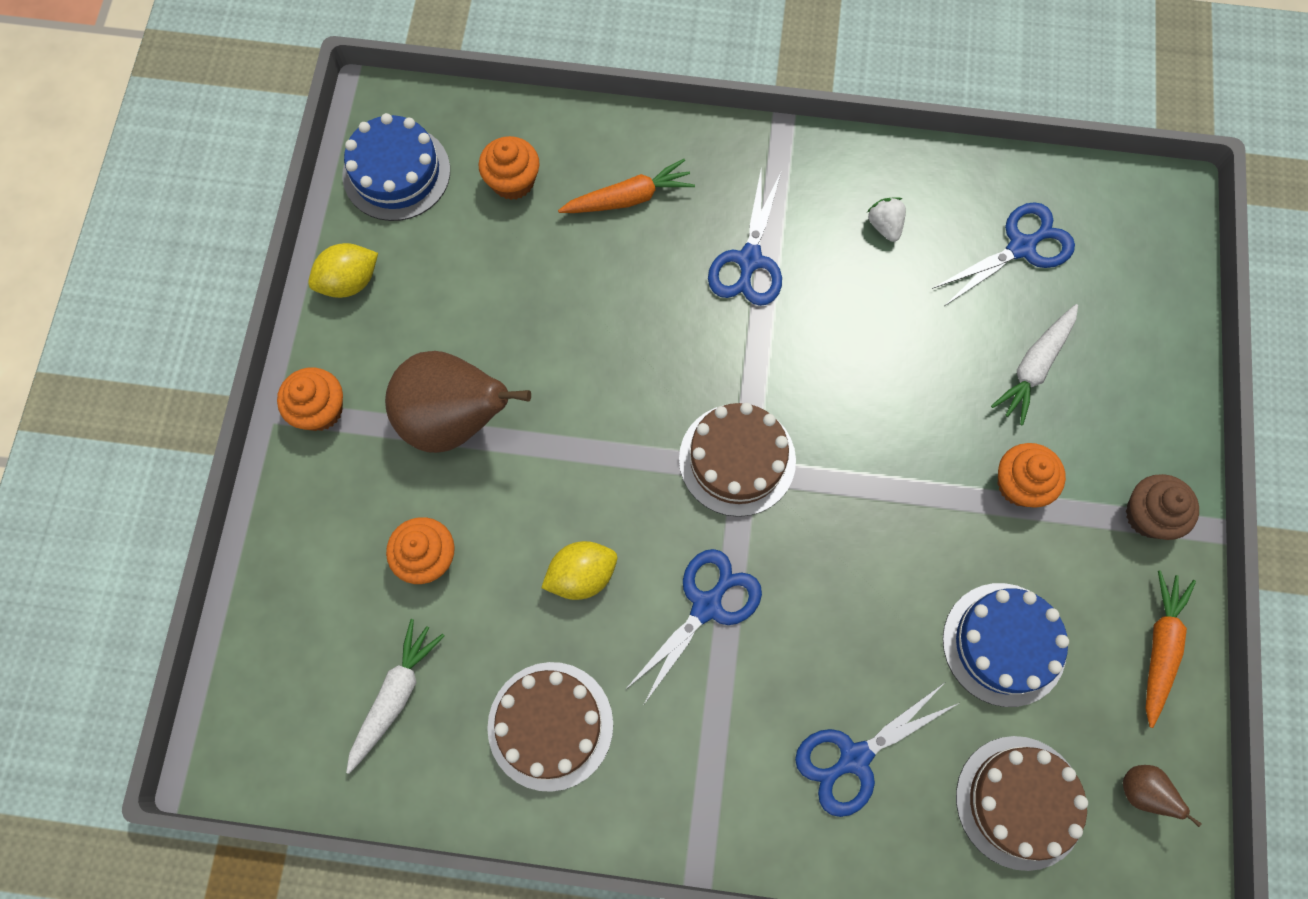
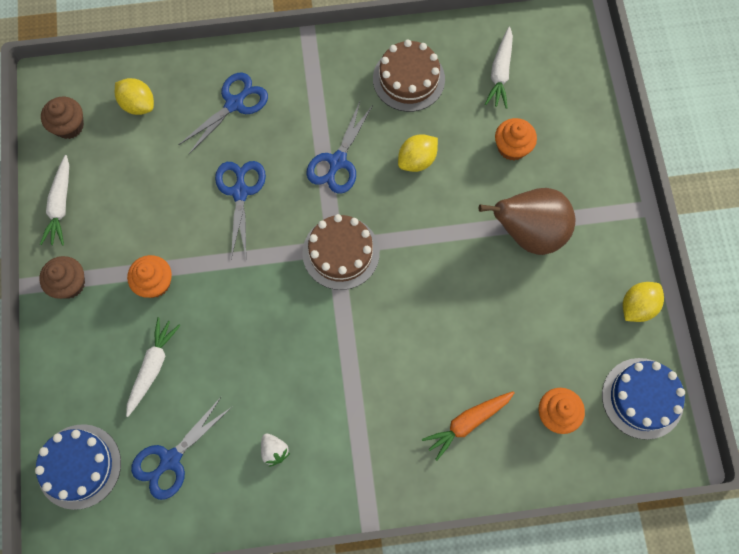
camera: 165 degrees right, 0 degrees up
(320, 410) = (616, 216): orange cupcake -> none
(749, 260) = (367, 396): blue scissors -> blue scissors (240, 192)
(1004, 644) = (155, 184): blue cake -> blue cake (79, 466)
(1020, 802) = (138, 104): brown cake -> yellow lemon
(1142, 791) = (69, 126): brown pear -> brown cupcake
(1160, 647) = (60, 205): orange carrot -> white carrot

